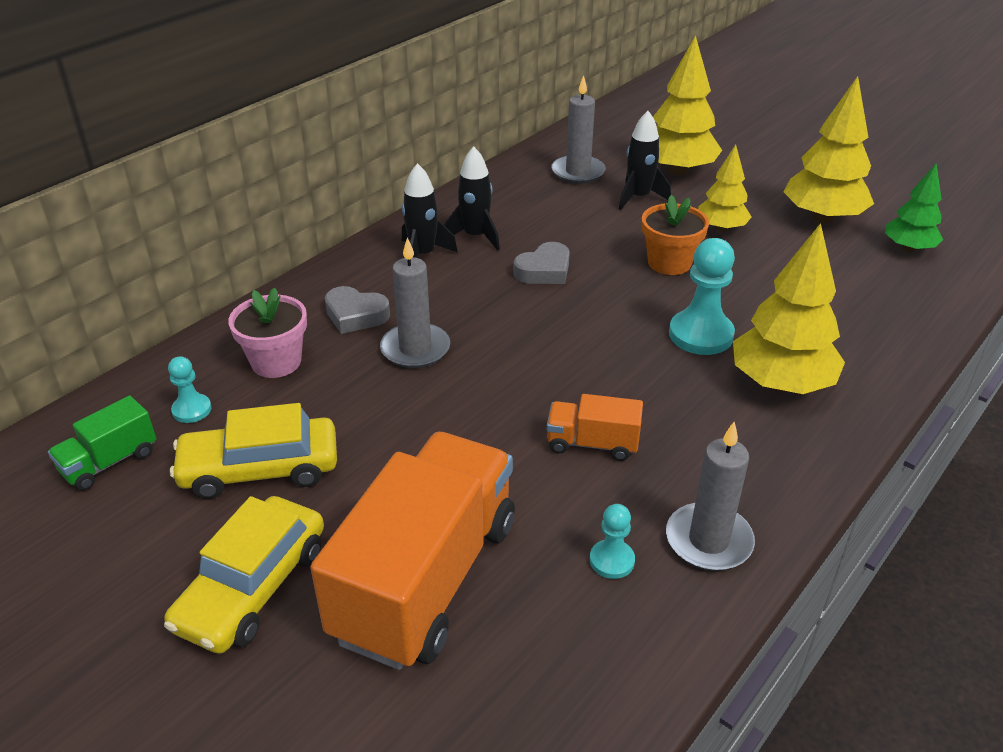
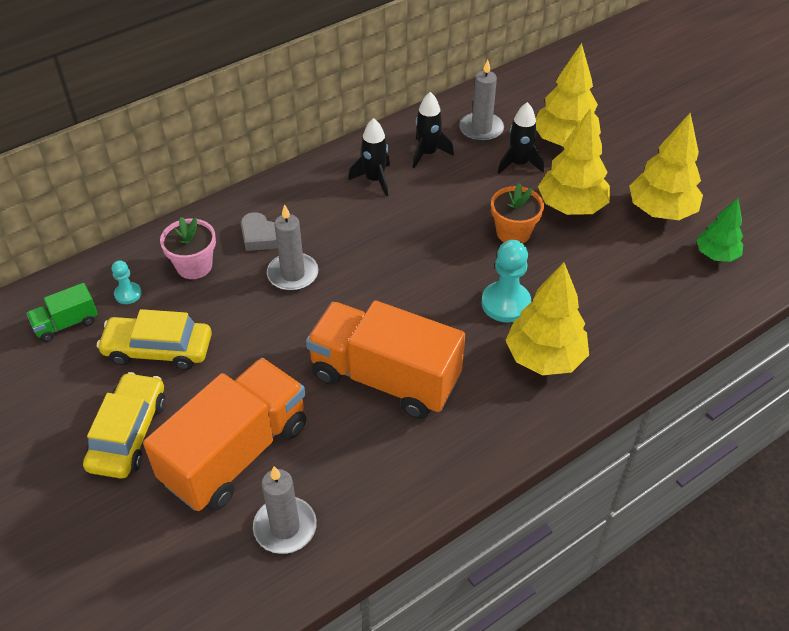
camera: 15 degrees right, 10 degrees up
(252, 587) = (129, 433): yellow car -> yellow car turned 150 degrees clockwise
(423, 255) = (329, 190): black rocket -> black rocket (428, 153)
(544, 270) = (413, 222): grey heart -> none
(592, 443) = (385, 378): orange truck -> orange truck, size x2.22
(612, 560) = (359, 468): turquoise pawn -> none
(708, 540) = (430, 469): grey candle -> grey candle (285, 527)
(721, 228) = (571, 206): yellow tree -> yellow tree, size x1.63

